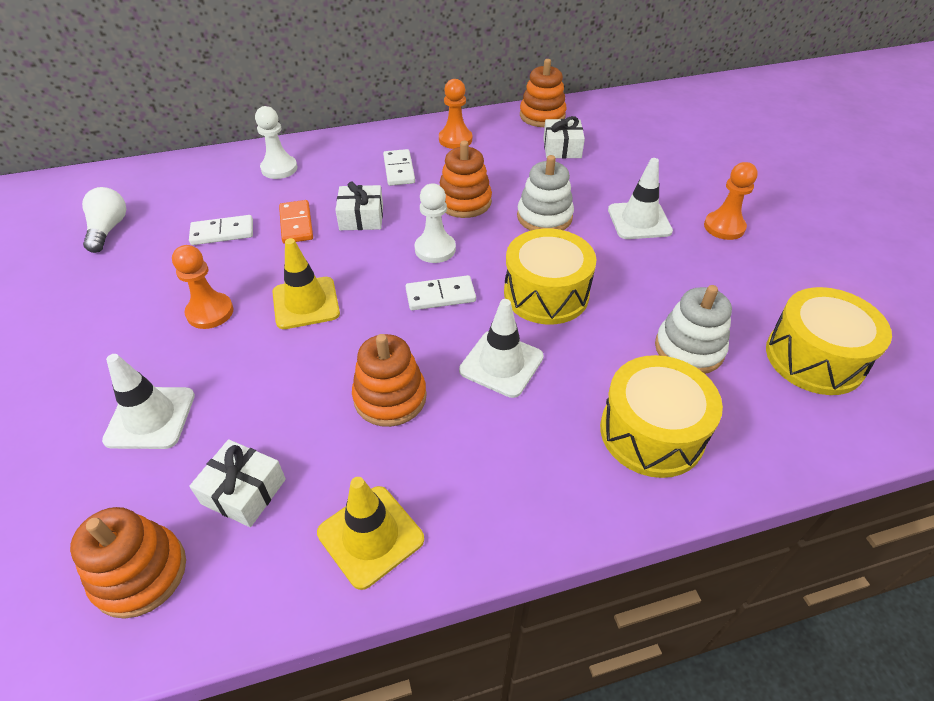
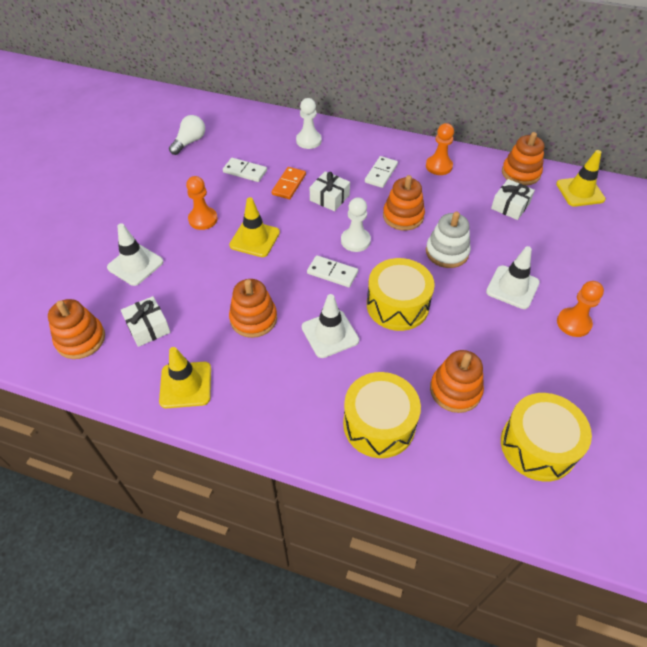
camera: 35 degrees right, 5 degrees up
(611, 112) = (580, 192): none -> yellow traffic cone
(689, 349) = (455, 390): white stacking toy -> orange stacking toy

